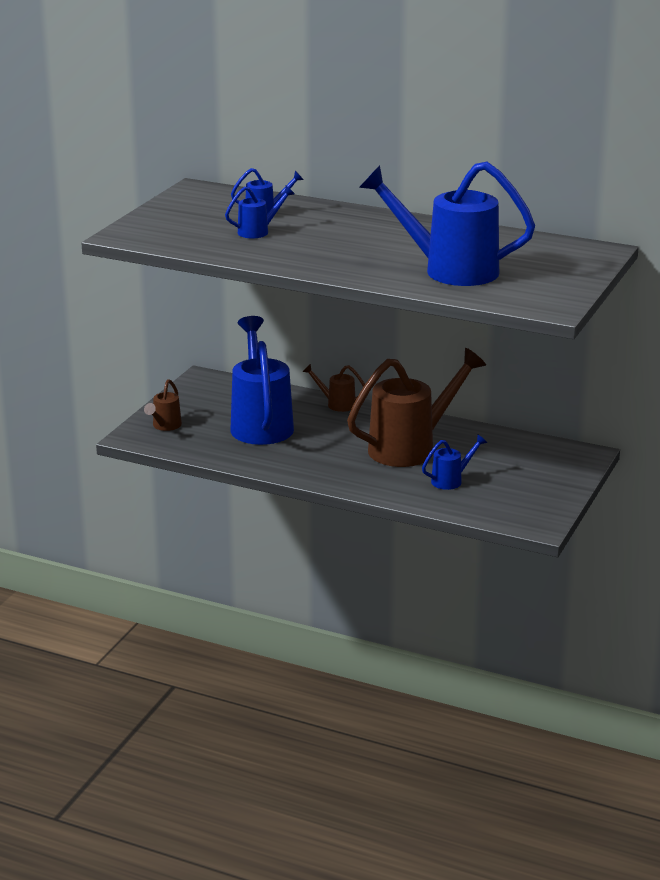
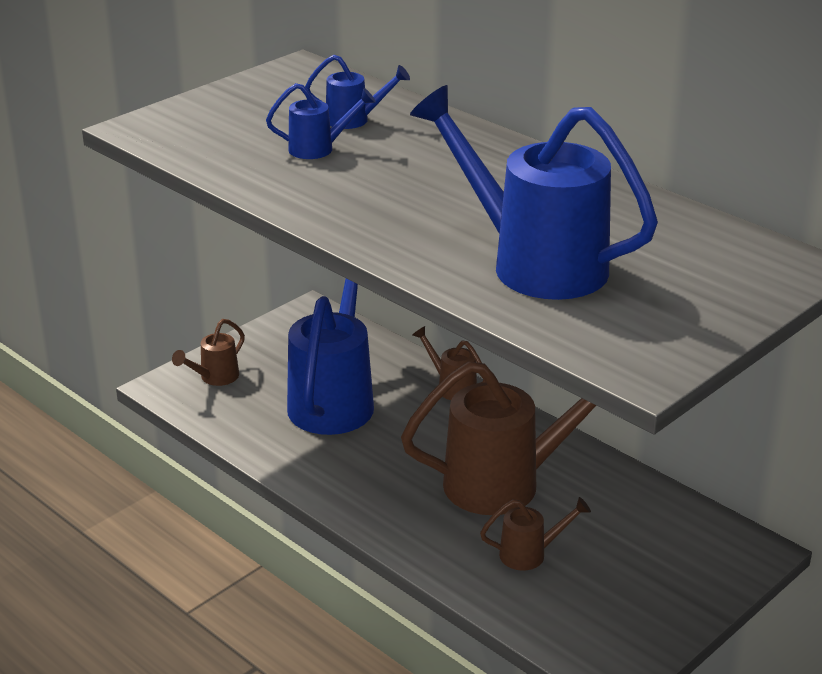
camera: 20 degrees right, 5 degrees up
(451, 480) = (530, 554): blue watering can -> brown watering can

